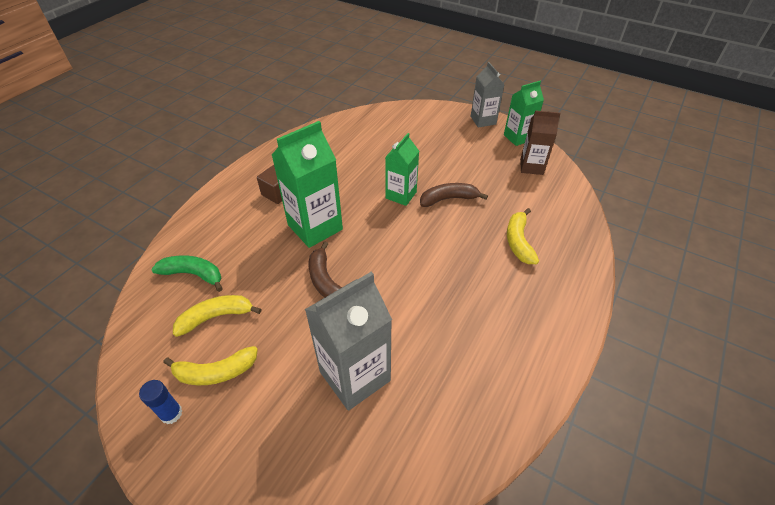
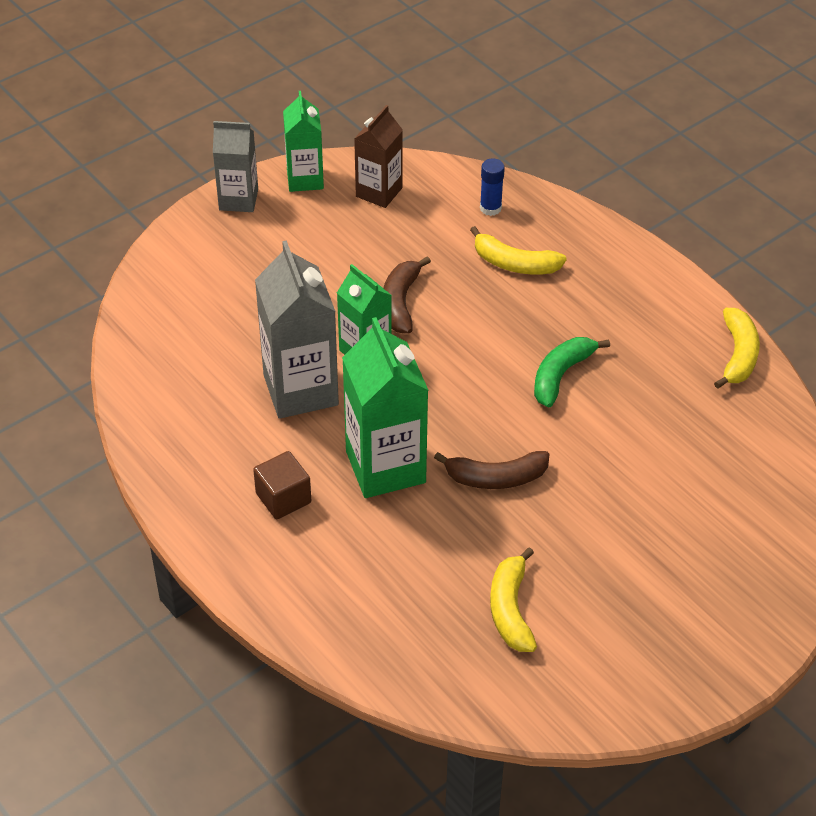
camera: 70 degrees left, 0 degrees up
(171, 413) = (644, 671): blue glue stick -> blue glue stick (490, 208)
(193, 274) = (418, 629): green banana -> green banana (561, 375)
(215, 372) = (600, 619): yellow banana -> yellow banana (738, 355)
(355, 376) = (655, 482): grey carton -> grey carton (300, 390)

